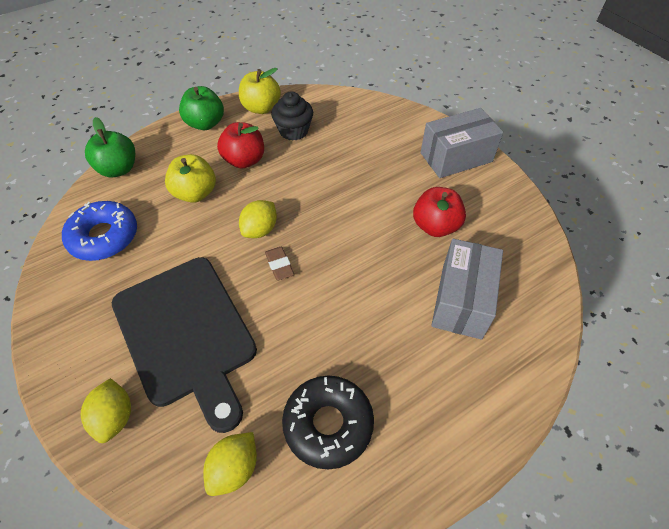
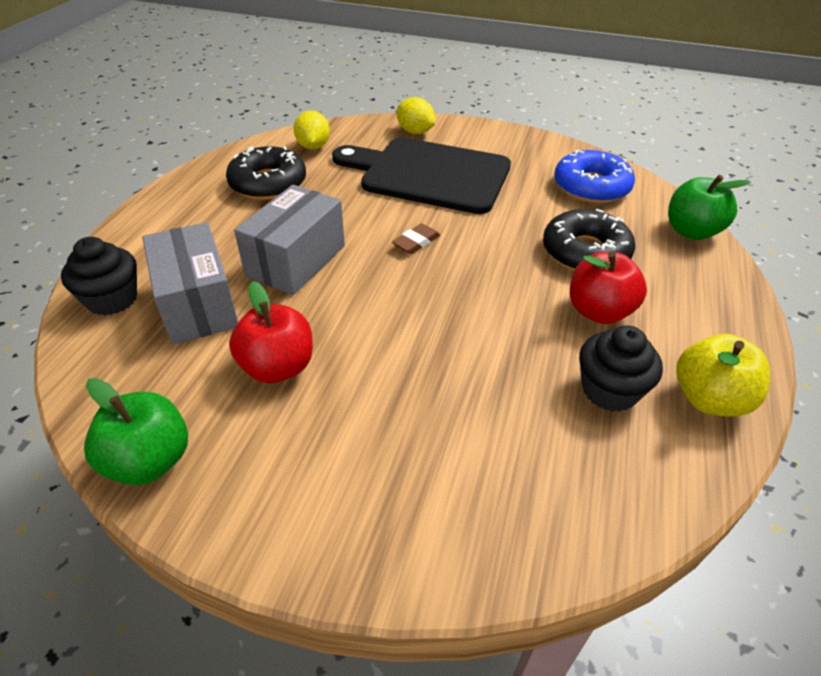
camera: 140 degrees right, 10 degrees down
(195, 193) = (585, 252): yellow apple -> black donut
(205, 123) = (721, 327): green apple -> green apple (150, 461)
(260, 230) = (473, 257): yellow lemon -> none
(279, 265) = (416, 242): brown eraser -> brown eraser turned 75 degrees counterclockwise
(456, 157) = (318, 510): grey box -> grey box (296, 261)
(521, 344) = (112, 299): none -> black cupcake

